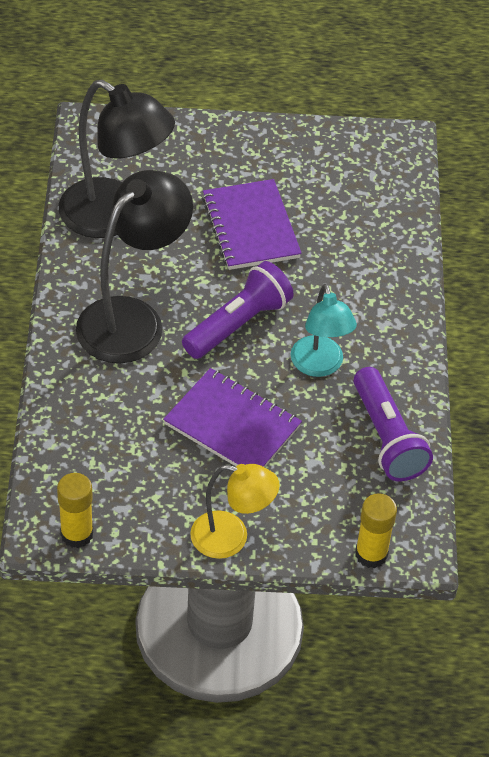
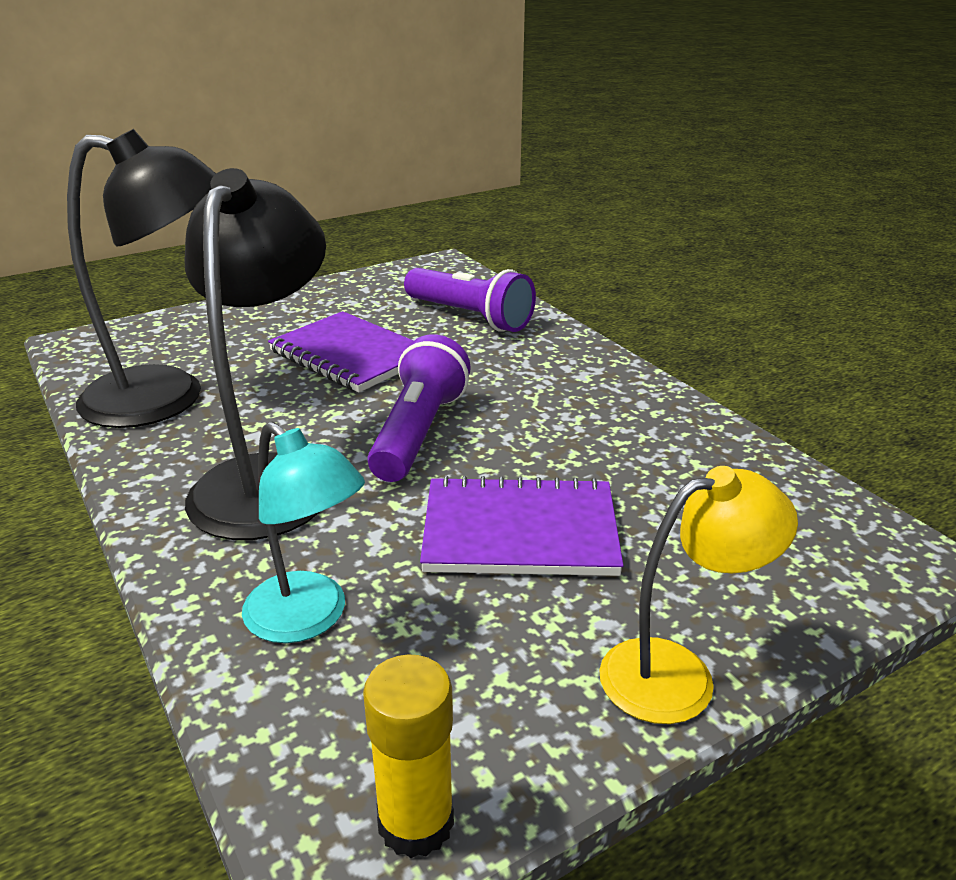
camera: 30 degrees left, 20 degrees down
(319, 366) = (558, 431): turquoise lamp -> turquoise lamp (308, 619)
(371, 554) = (875, 589): yellow glue stick -> none
(387, 437) = (717, 461): purple flashlight -> purple flashlight (470, 317)

